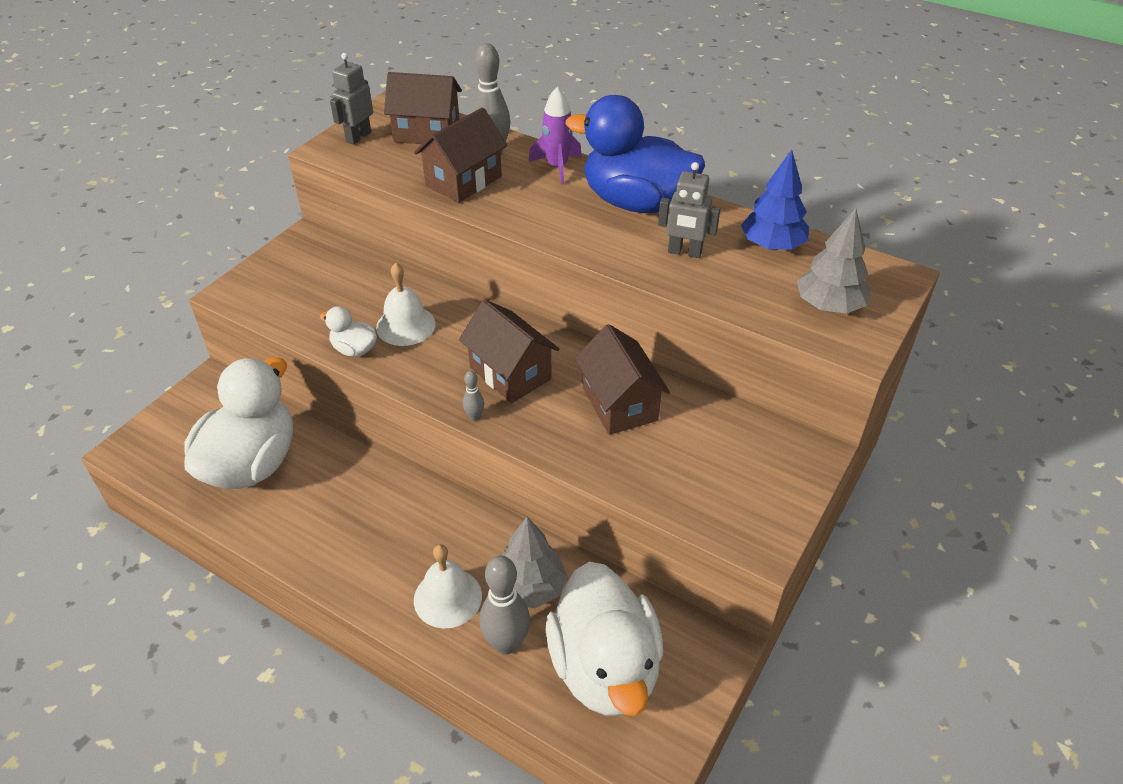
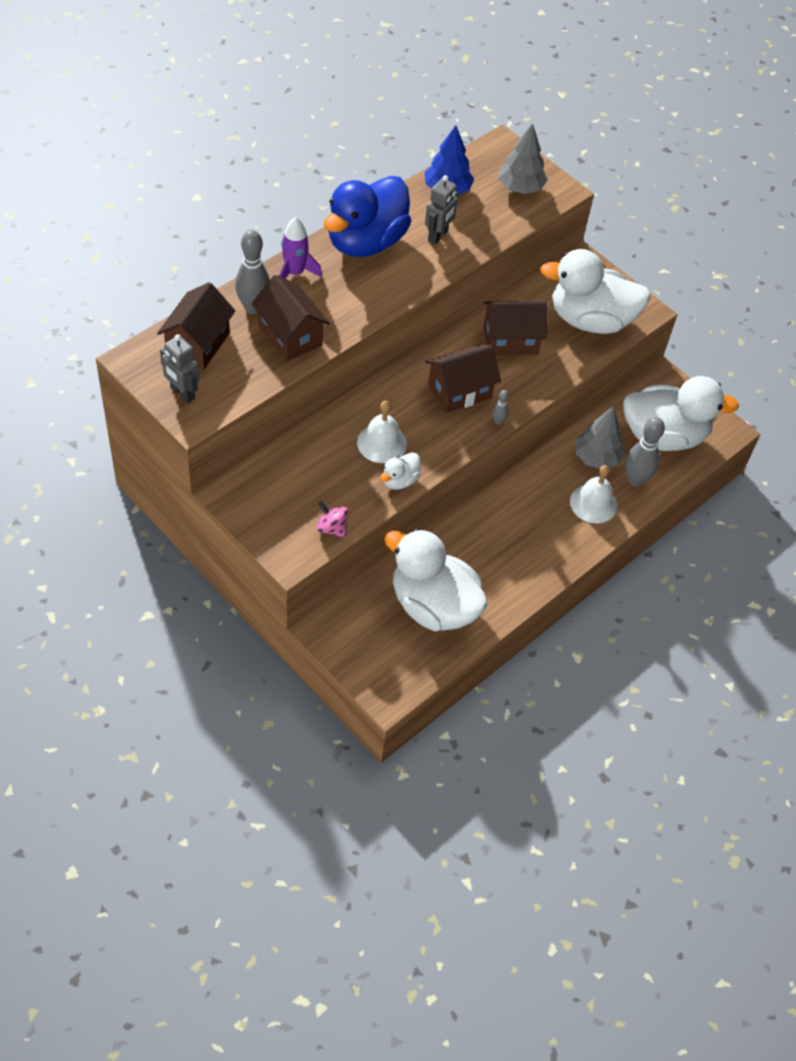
camera: 80 degrees left, 10 degrees up
(275, 313) = (332, 528): none -> pink spinning top
(704, 480) = (590, 320): none -> white duck

